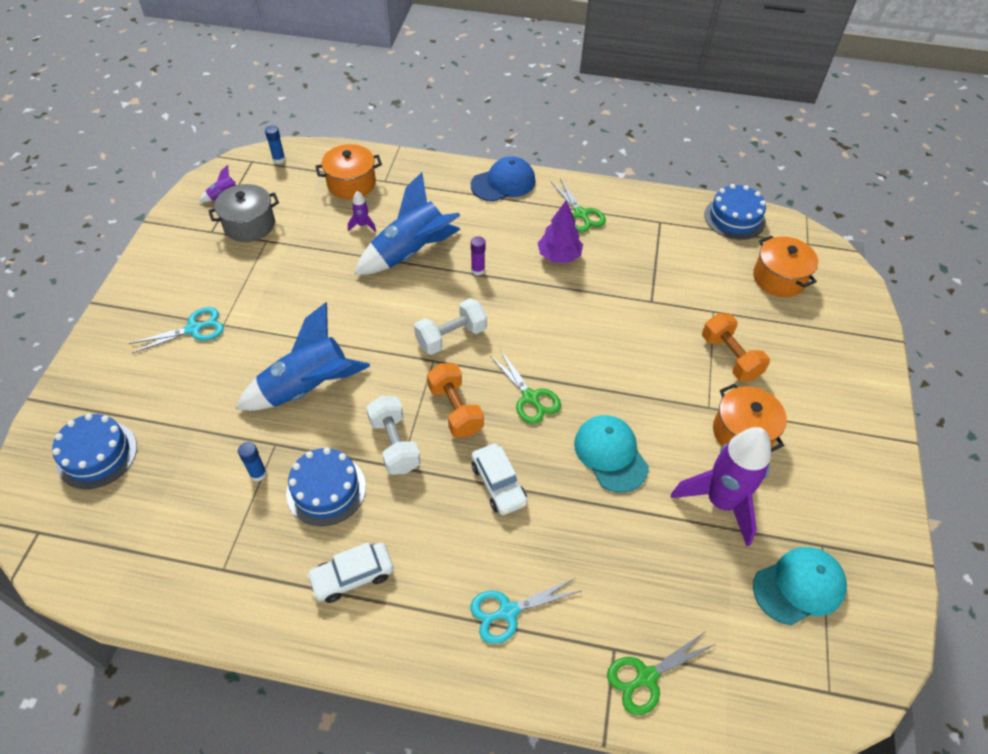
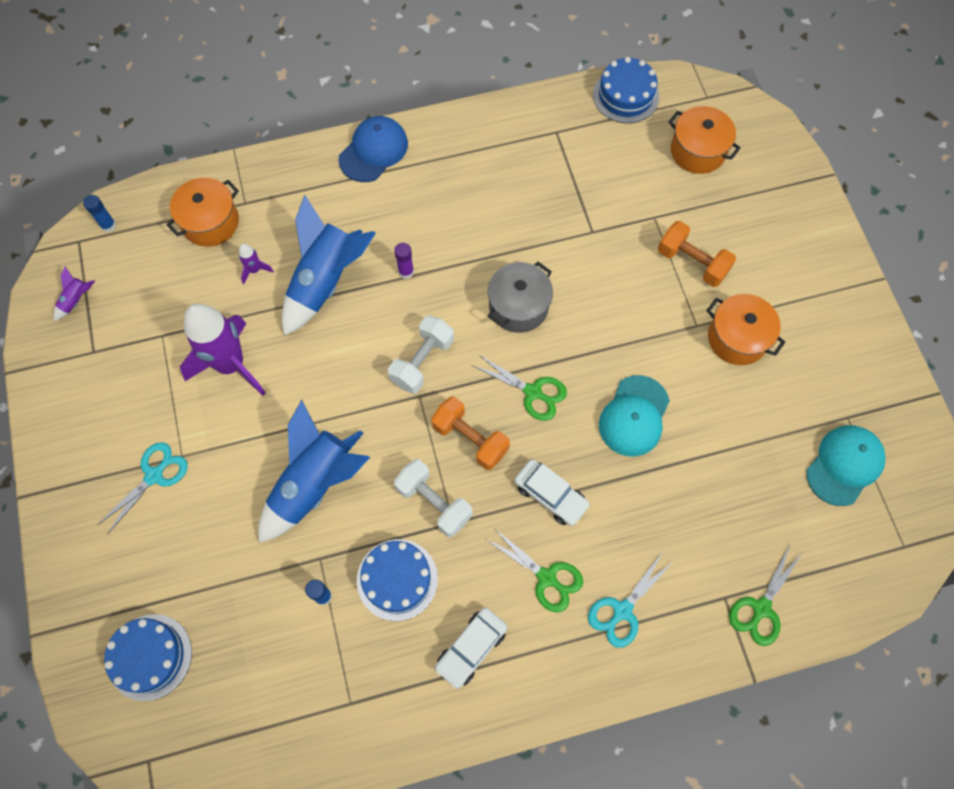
camera: 25 degrees left, 15 degrees up
(249, 225) = (130, 324): grey pot -> grey pot (518, 306)
(559, 256) = (477, 218): purple tree -> none
(581, 214) = (473, 156): green scissors -> green scissors (546, 577)
(610, 454) = (634, 416): turquoise cap -> turquoise cap turned 105 degrees counterclockwise
(721, 502) = (749, 417): purple rocket -> purple rocket (231, 365)

